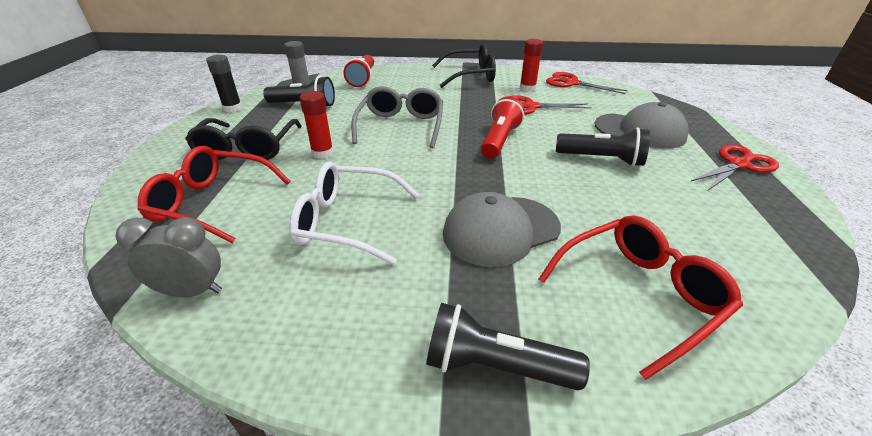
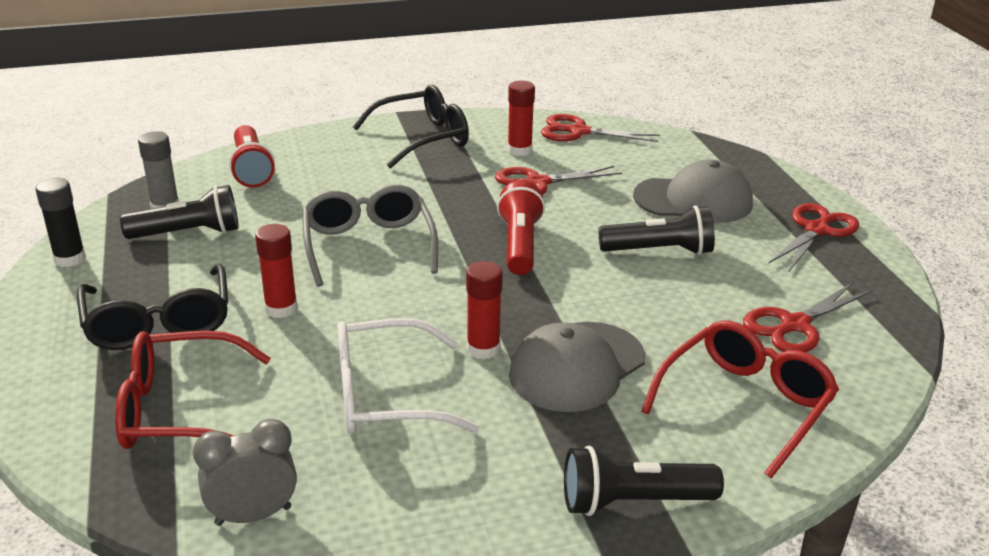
camera: 20 degrees left, 5 degrees down
(436, 203) = (483, 349): none -> red glue stick
(704, 233) = (795, 325): none -> red scissors

